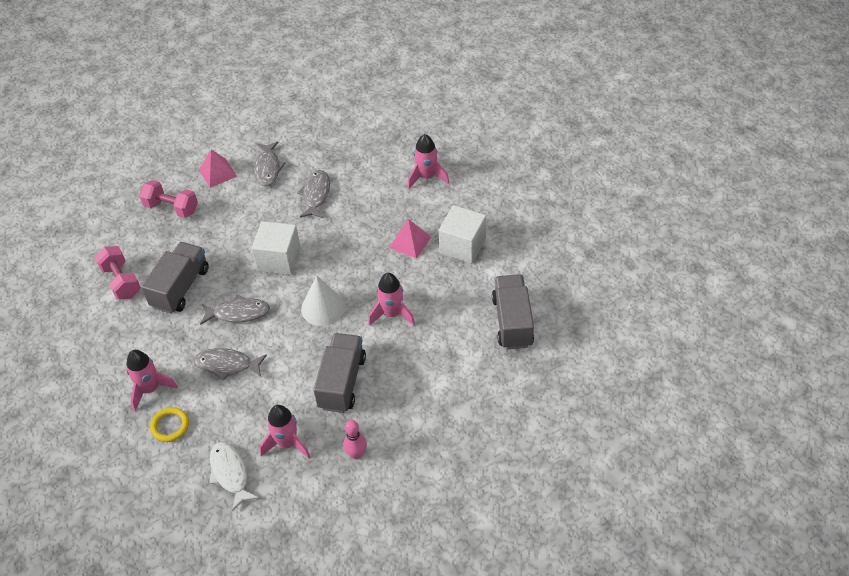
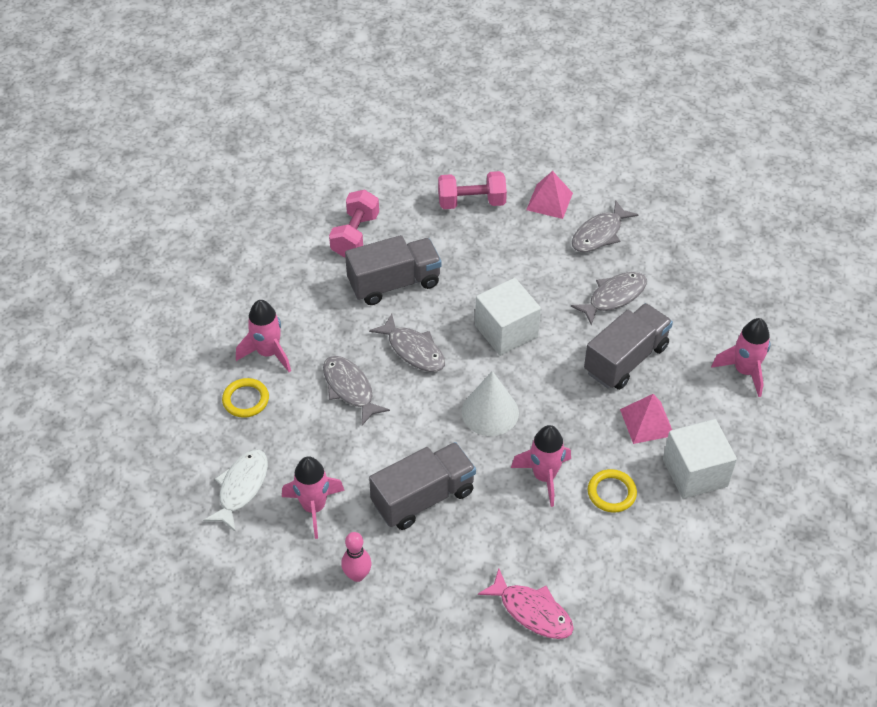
camera: 45 degrees right, 0 degrees up
(171, 208) = (471, 202): pink dumbbell -> pink dumbbell turned 75 degrees counterclockwise
(435, 291) = (611, 493): none -> yellow ring
(468, 383) = (532, 611): none -> pink fish
(512, 322) = (650, 594): grey truck -> grey truck (625, 359)

